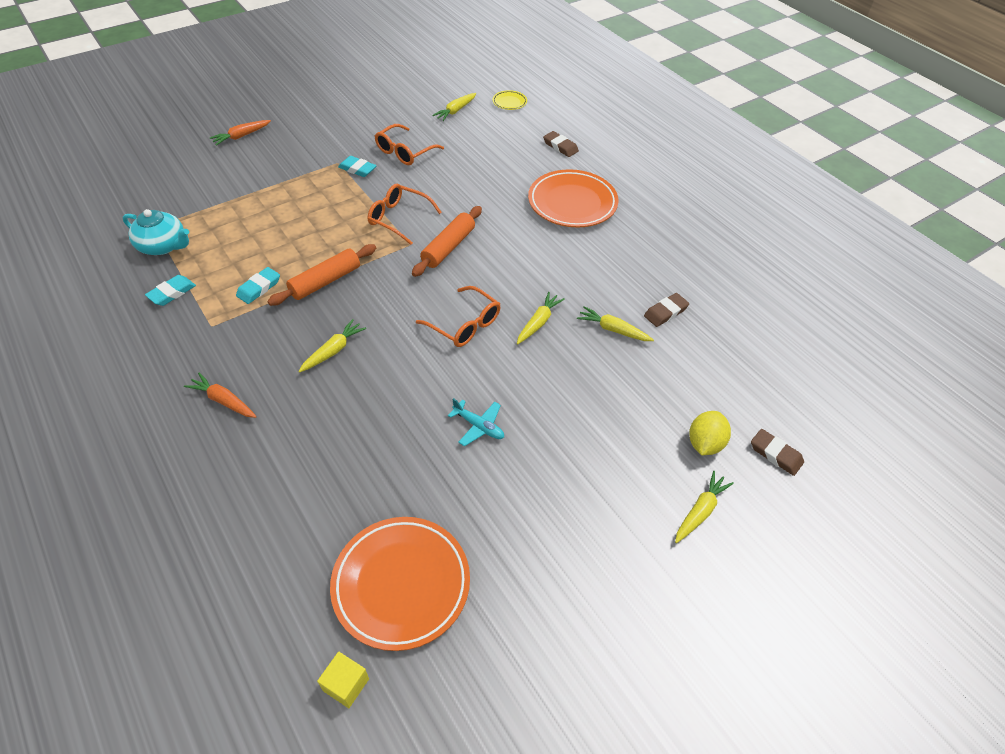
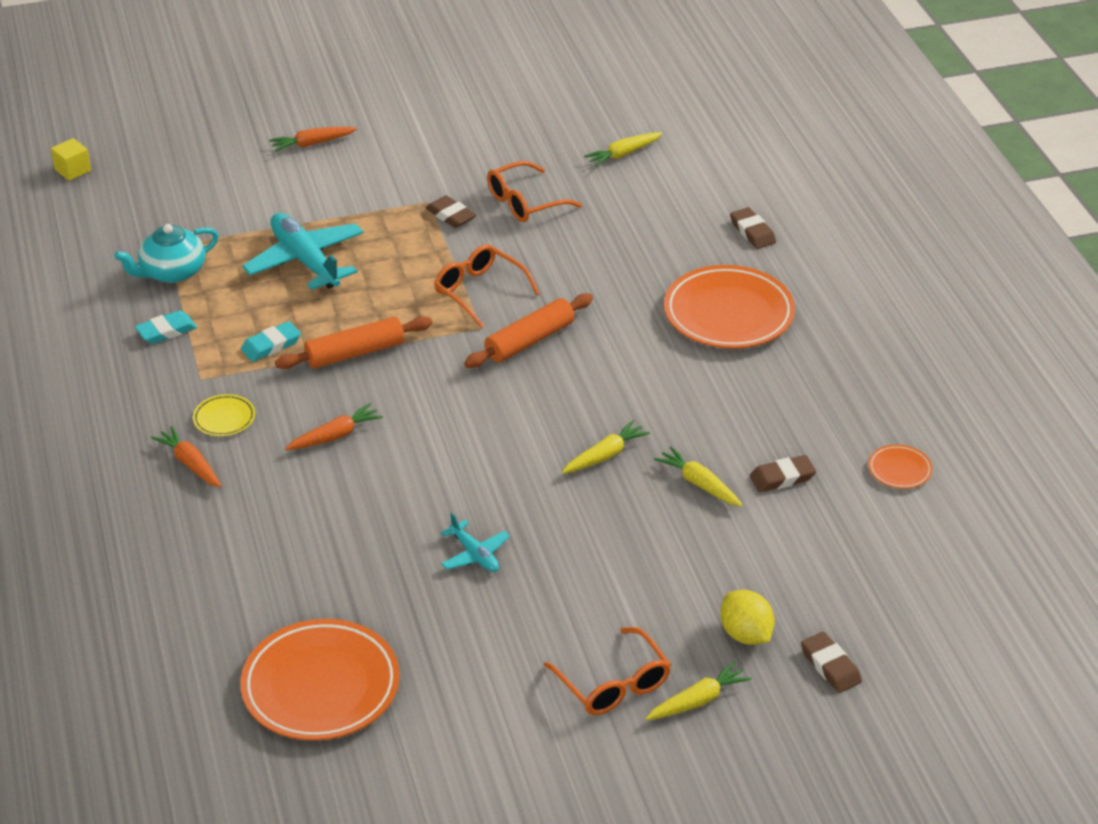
camera: 20 degrees right, 10 degrees down
(163, 246) = (172, 272): turquoise teapot -> turquoise teapot turned 105 degrees clockwise
(264, 219) = (305, 261): none -> turquoise plane
(333, 351) = (335, 436): yellow carrot -> orange carrot
(346, 684) = (230, 757): yellow cube -> yellow cube (73, 170)
(357, 169) = (450, 215): turquoise eraser -> brown eraser
(465, 325) = (509, 439): orange glasses -> orange glasses (613, 684)
(509, 102) = (709, 154): yellow plate -> yellow plate (224, 418)
(704, 443) = (745, 634): yellow lemon -> yellow lemon turned 75 degrees counterclockwise
(736, 290) = (899, 470): none -> orange plate

